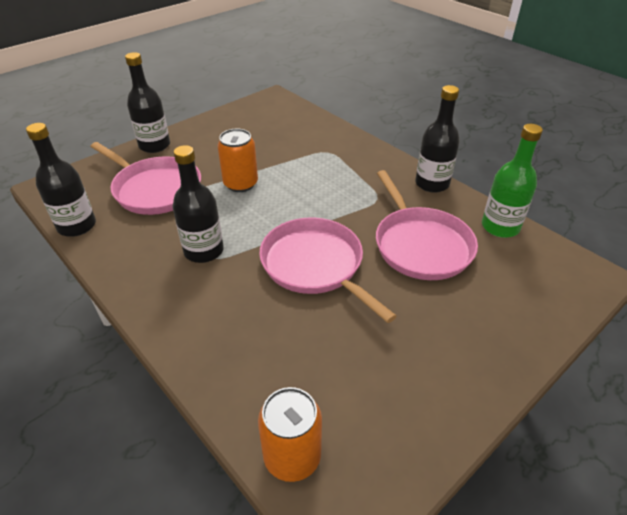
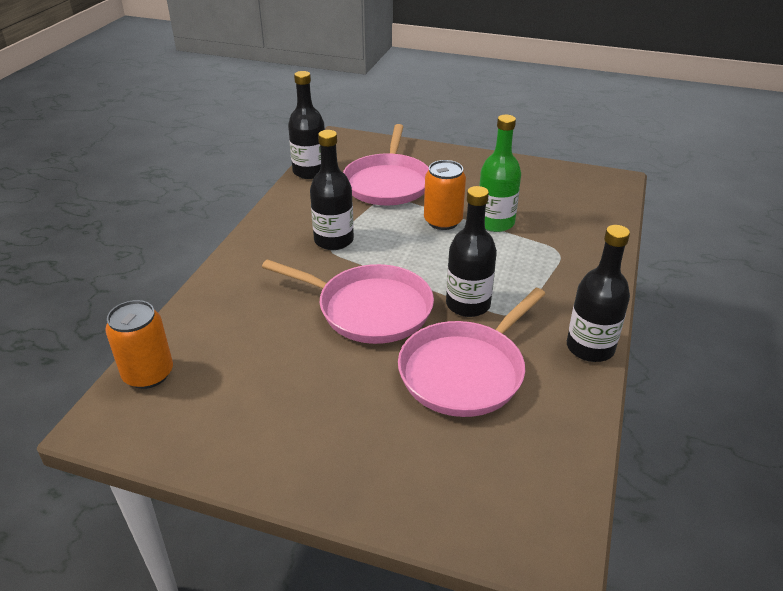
camera: 60 degrees right, 5 degrees down
(154, 145) = (446, 156): black bottle -> black bottle (468, 304)
(315, 265) = (369, 309): pink pan -> pink pan turned 90 degrees clockwise
(500, 227) = (565, 431): green bottle -> green bottle (495, 223)

